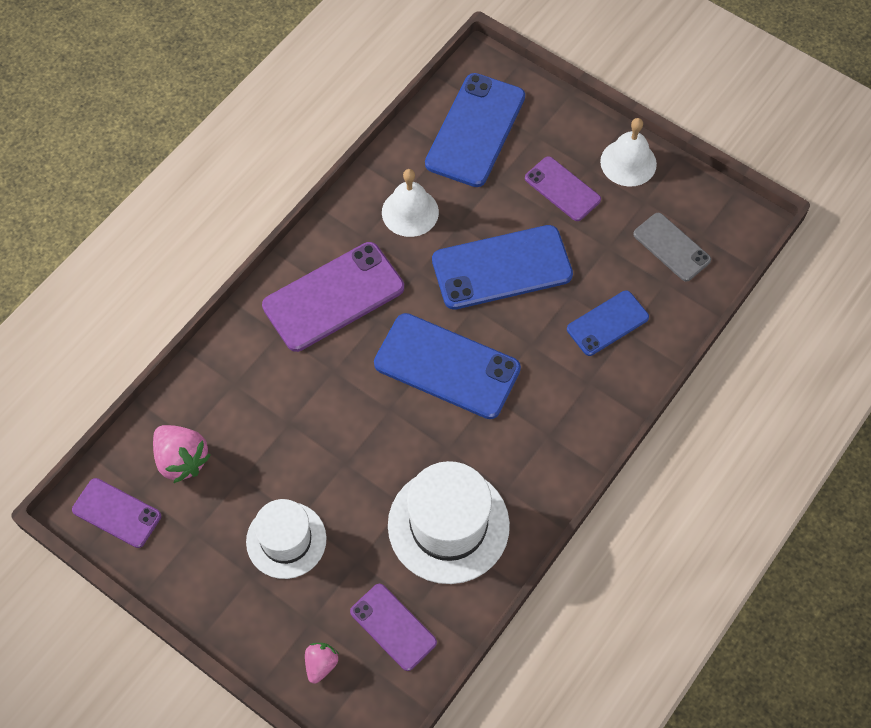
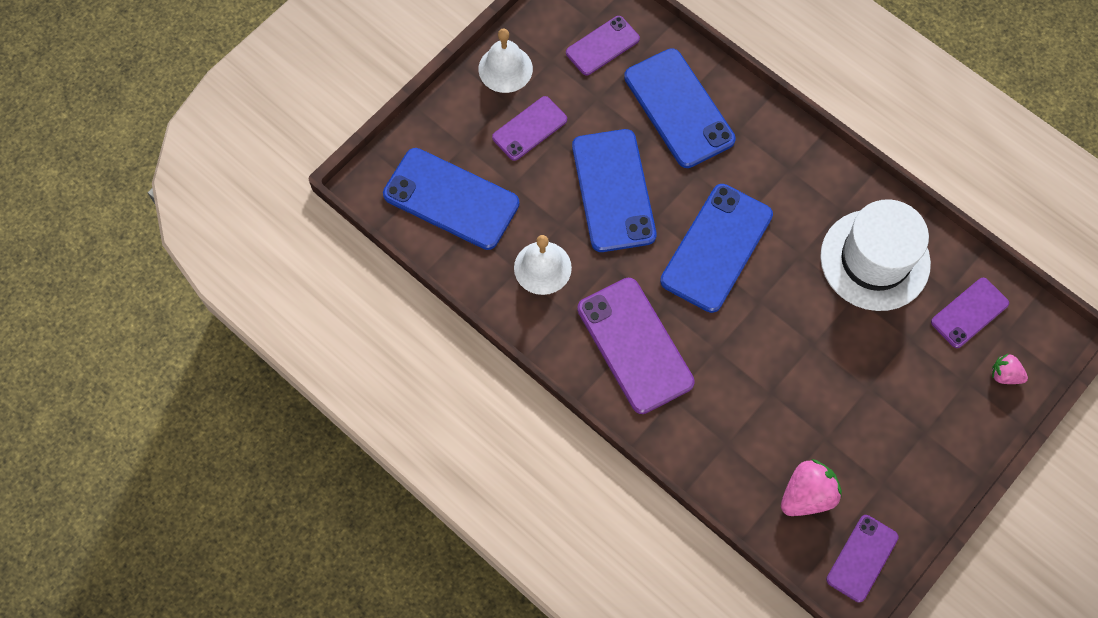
camera: 85 degrees left, 5 degrees up
(286, 540) = (889, 400): white hat -> none
(607, 323) = (679, 108): blue phone -> blue phone, size x1.72
(671, 247) = (602, 46): grey phone -> purple phone

